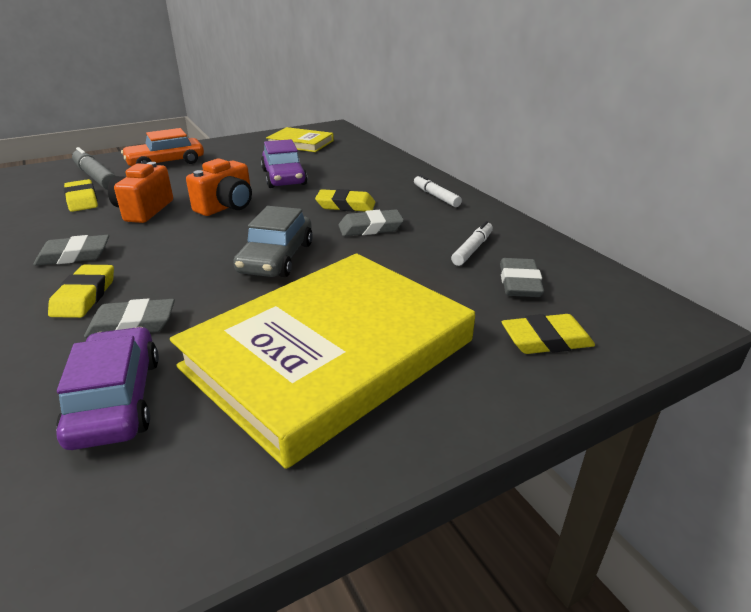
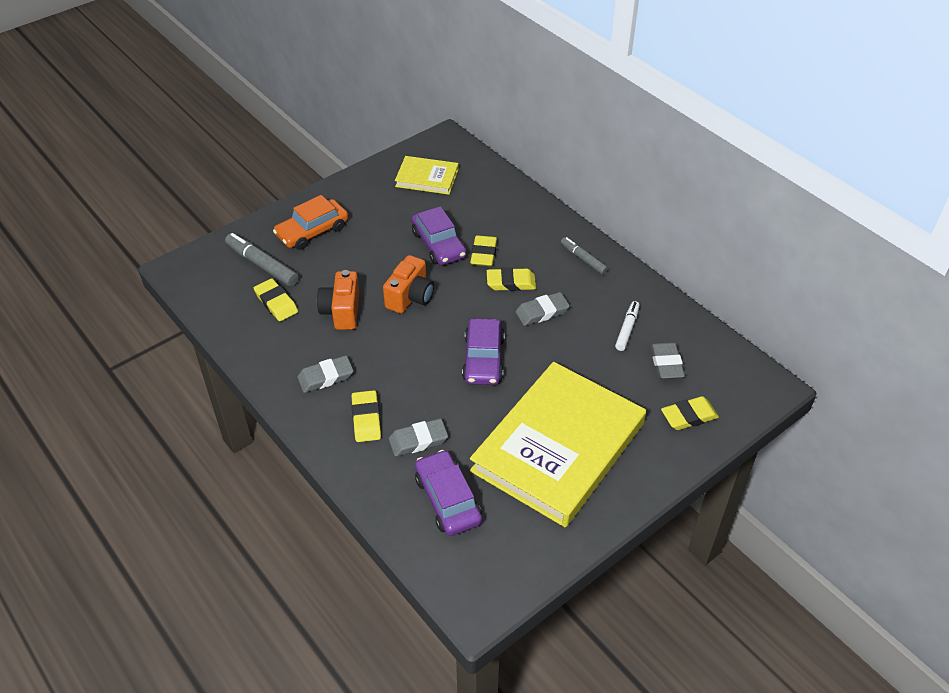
camera: 10 degrees left, 15 degrees up
(276, 258) = (483, 359): grey car -> purple car
(327, 186) = (483, 254): none -> yellow eraser
(436, 196) = (583, 259): white marker -> grey marker

